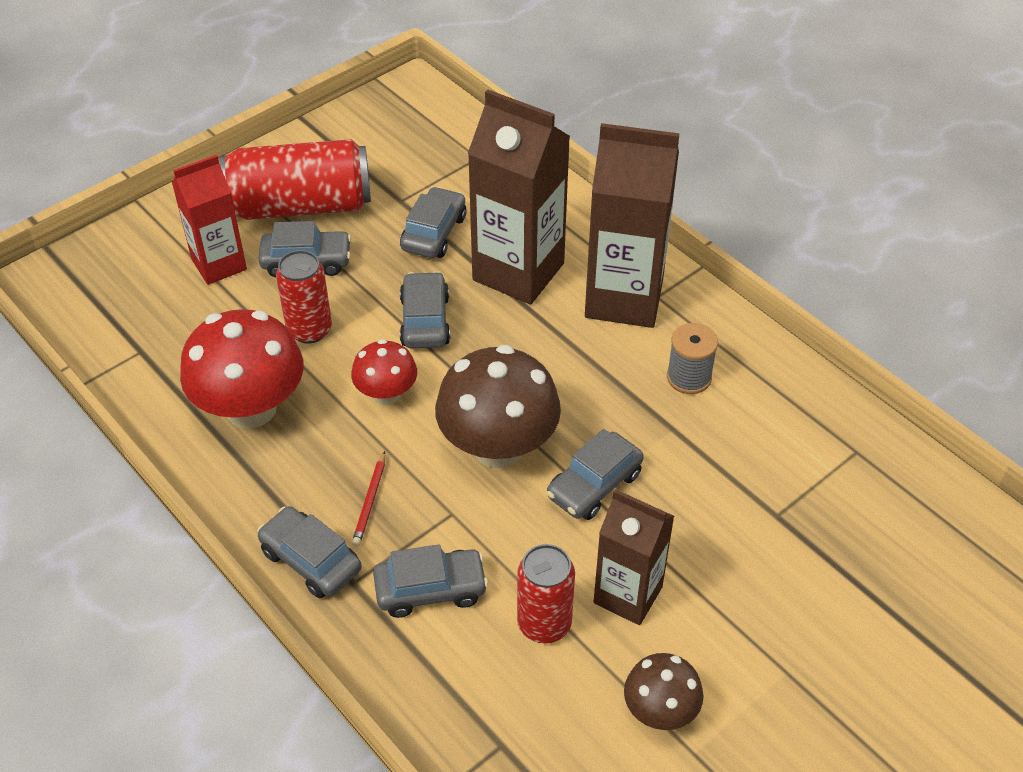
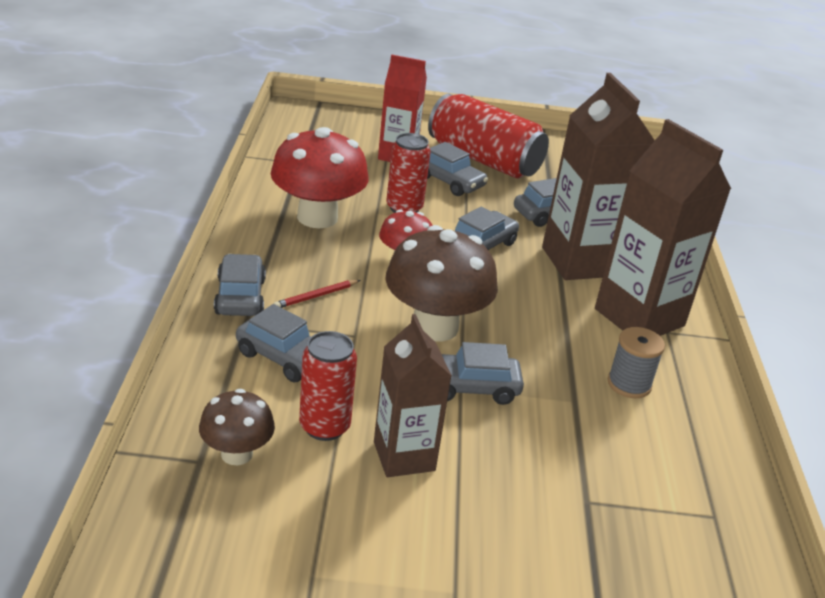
camera: 40 degrees right, 15 degrees down
(660, 711) = (326, 532): brown mushroom -> brown mushroom (237, 454)

